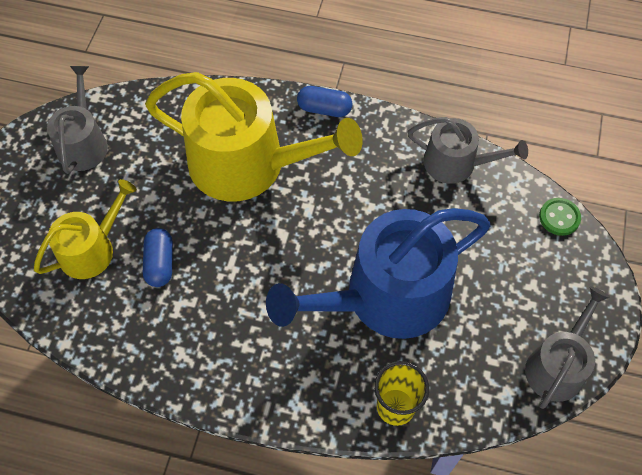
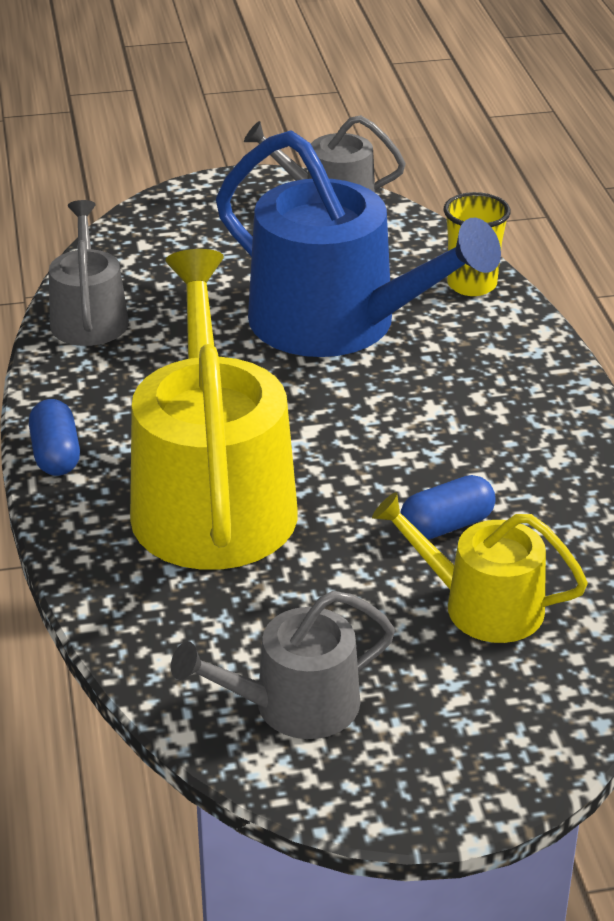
camera: 115 degrees left, 25 degrees down
(559, 217) = (127, 230): green button -> none

